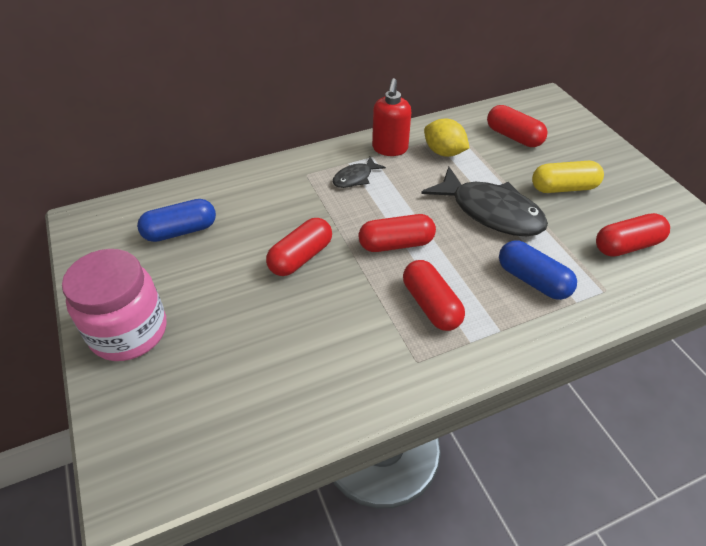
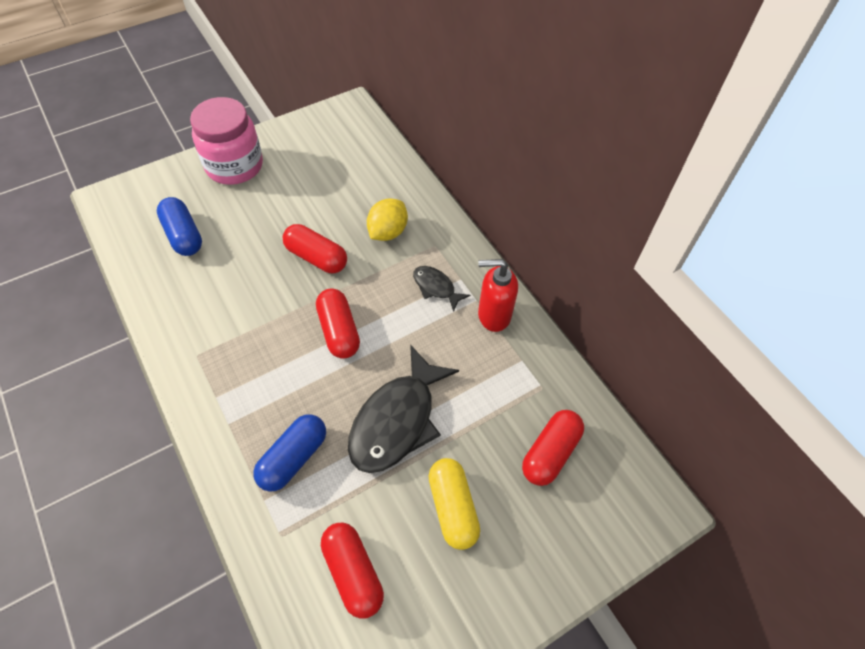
camera: 80 degrees right, 10 degrees up
(180, 231) = (343, 170): blue capsule -> blue capsule (183, 235)
(431, 305) = (259, 364): red capsule -> none
(444, 152) = (498, 371): yellow lemon -> yellow lemon (387, 232)

